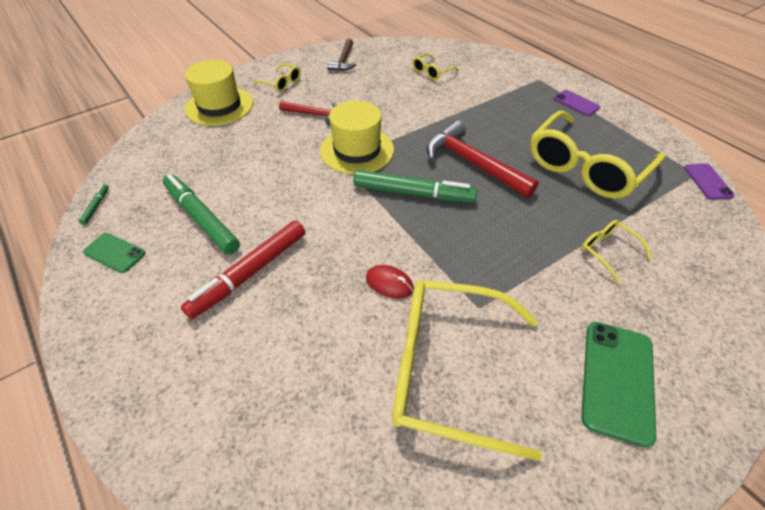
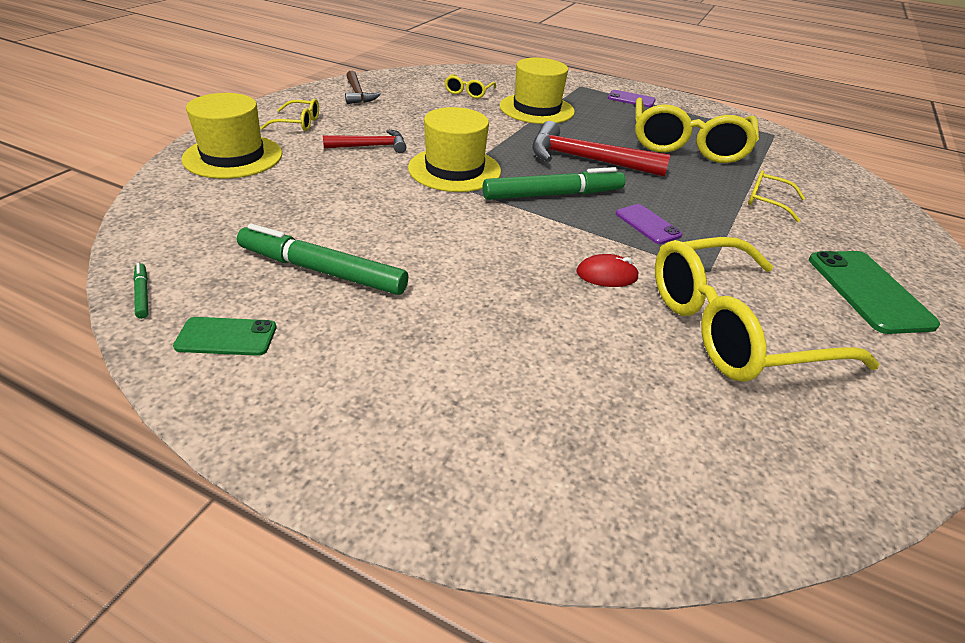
camera: 30 degrees left, 10 degrees down
(250, 273) = (442, 307): red marker -> none
(475, 100) = (536, 109): none -> yellow hat
(707, 181) = (788, 138): purple phone -> purple phone (647, 224)

